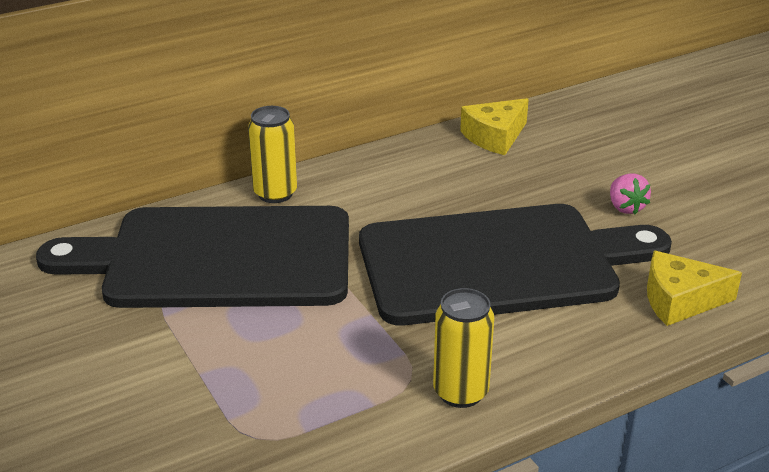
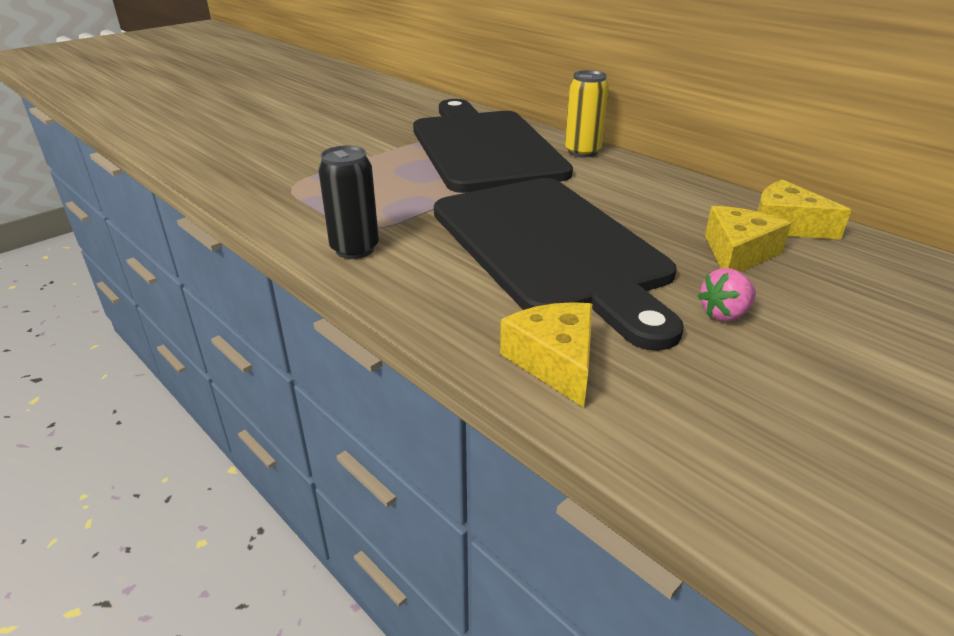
camera: 75 degrees right, 0 degrees up
(460, 392) = (354, 249): yellow can -> black can
(536, 173) = (738, 253): none -> yellow cheese

